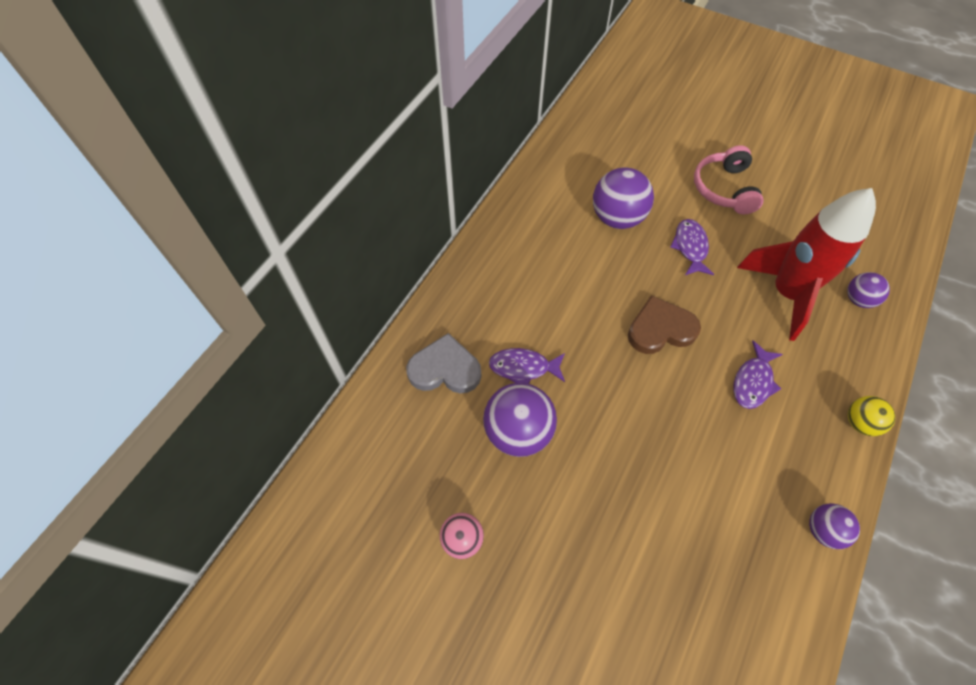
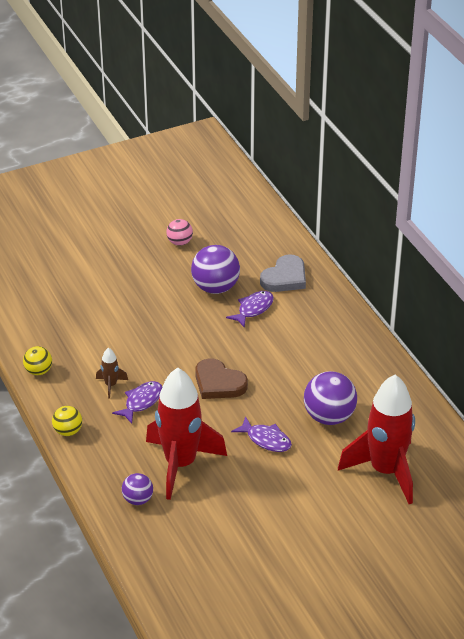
camera: 125 degrees right, 20 degrees down
(639, 152) = (385, 471): none -> red rocket
(660, 329) = (218, 383): brown heart -> brown heart turned 105 degrees clockwise
(724, 189) = (301, 497): pink headphones -> none
(753, 381) = (141, 402): purple fish -> purple fish turned 60 degrees clockwise
(762, 430) = (111, 385): none -> brown rocket
(823, 530) = (38, 371): purple ball -> yellow ball

